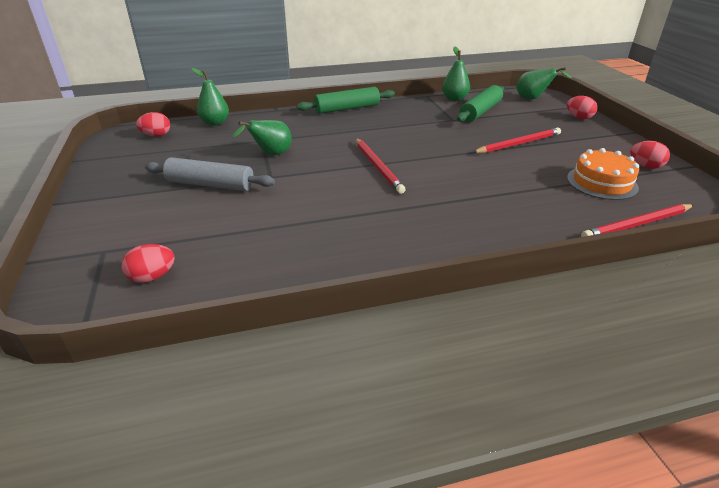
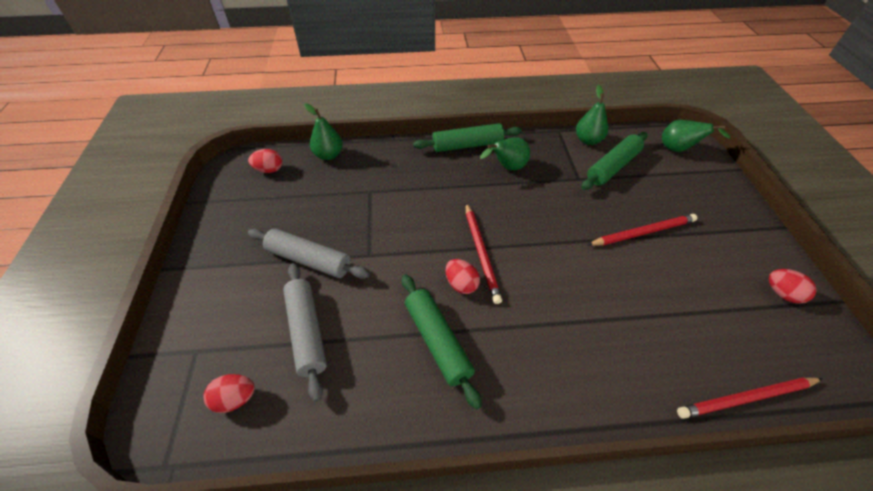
camera: 10 degrees right, 15 degrees up
(219, 227) = (307, 332): none -> grey rolling pin
(270, 154) = (375, 217): green pear -> green pear (507, 168)
(351, 220) = (437, 341): none -> green rolling pin
(579, 117) = (724, 192): red egg -> red egg (461, 284)
(602, 182) = (723, 316): orange cake -> none

